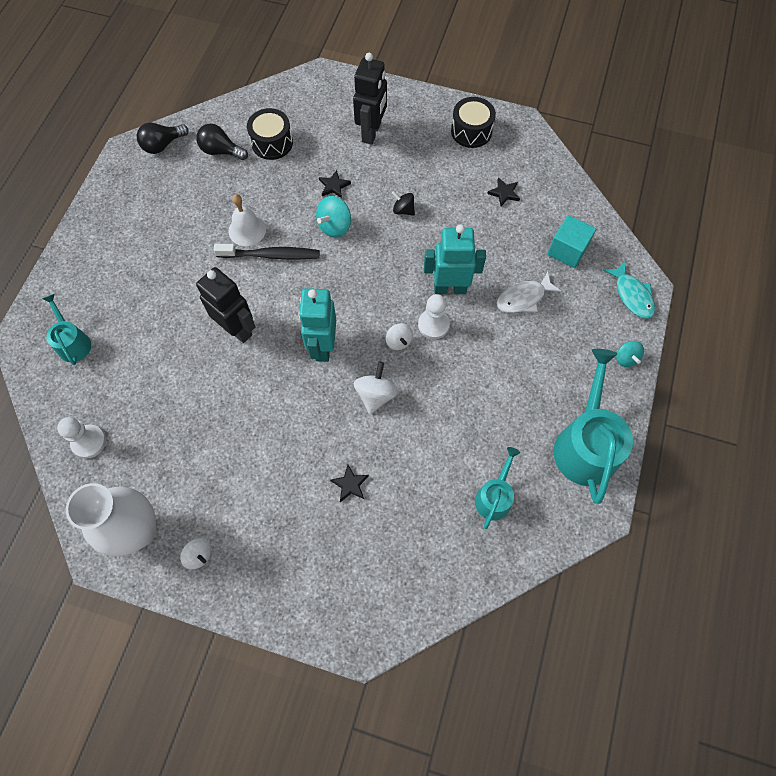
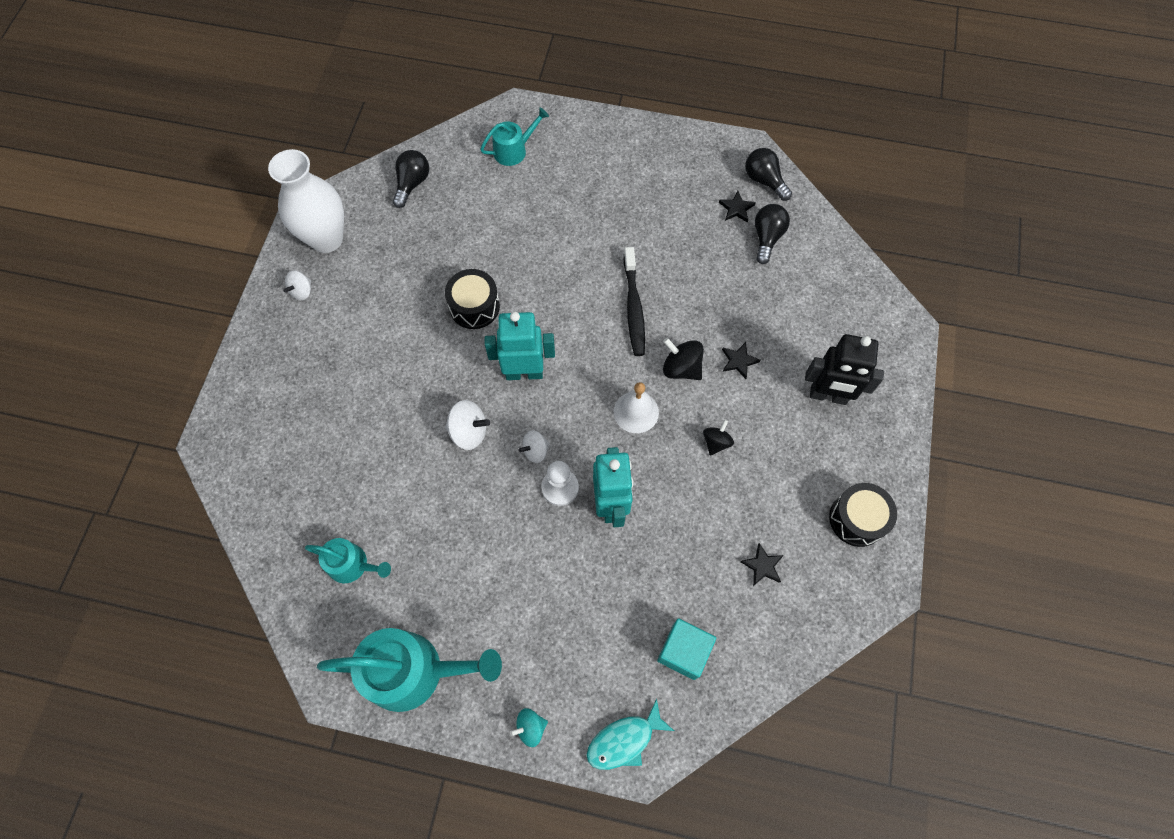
camera: 85 degrees right, 0 degrees up
(89, 442) = (412, 184): white pawn -> black light bulb
(237, 329) = (539, 288): black robot -> none
(247, 230) = (663, 279): white bell -> white bell (636, 412)
(272, 143) = (789, 287): black drum -> black drum (474, 306)
(335, 226) = (681, 368): turquoise spinning top -> black spinning top
(350, 484) = (368, 416): black star -> black star (736, 208)
(523, 298) = (606, 594): white fish -> none

